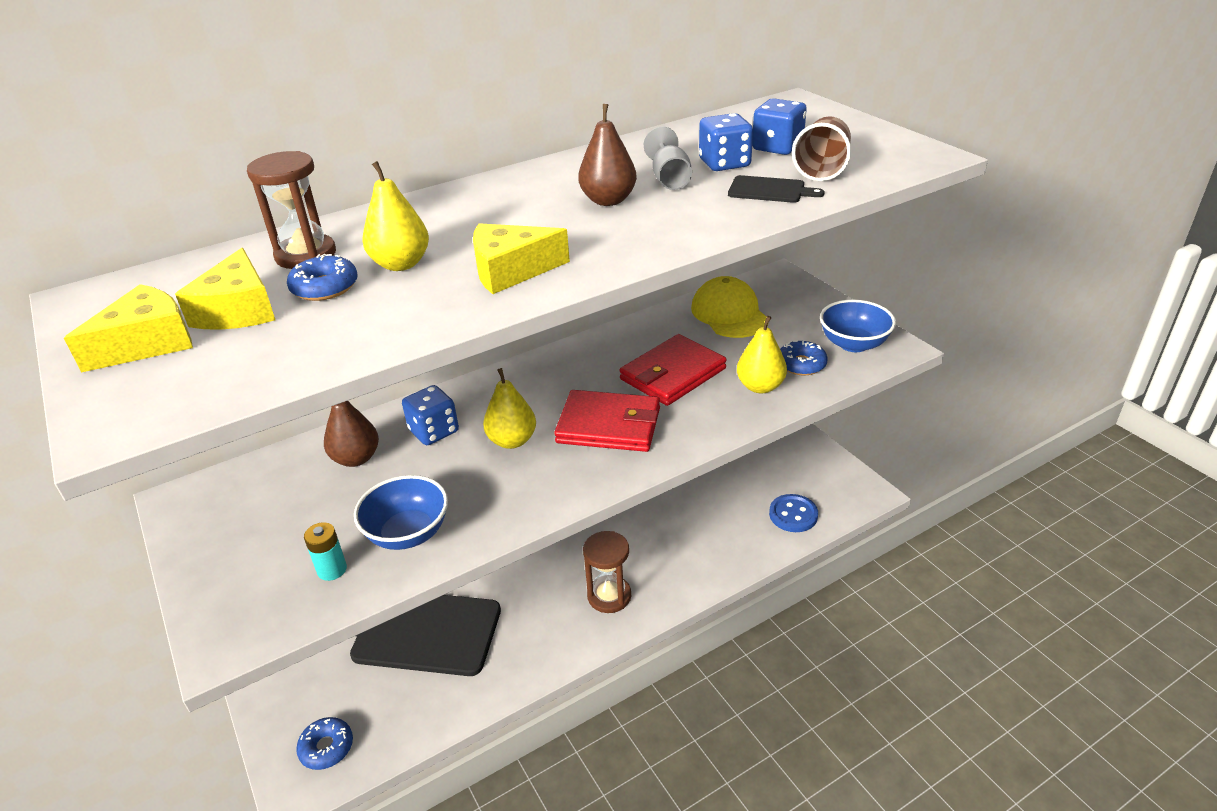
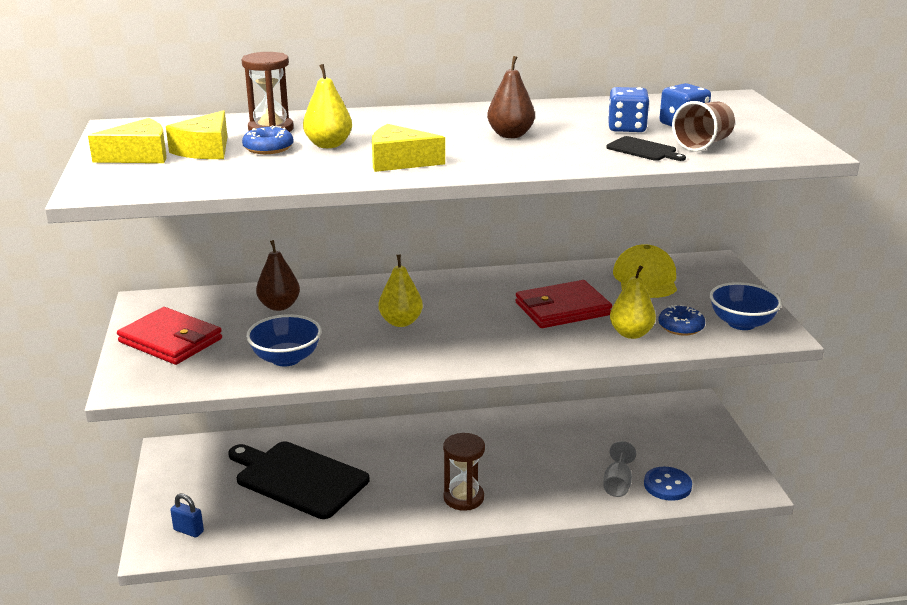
camera: 20 degrees right, 10 degrees down
(326, 747) = (188, 531): blue donut -> blue padlock
(332, 569) = (221, 366): turquoise battery -> none
(434, 431) = (346, 303): blue dice -> none
(609, 425) = (483, 330): red wallet -> red wallet (171, 340)
(669, 179) = (571, 130): grey goblet -> grey goblet (617, 484)

